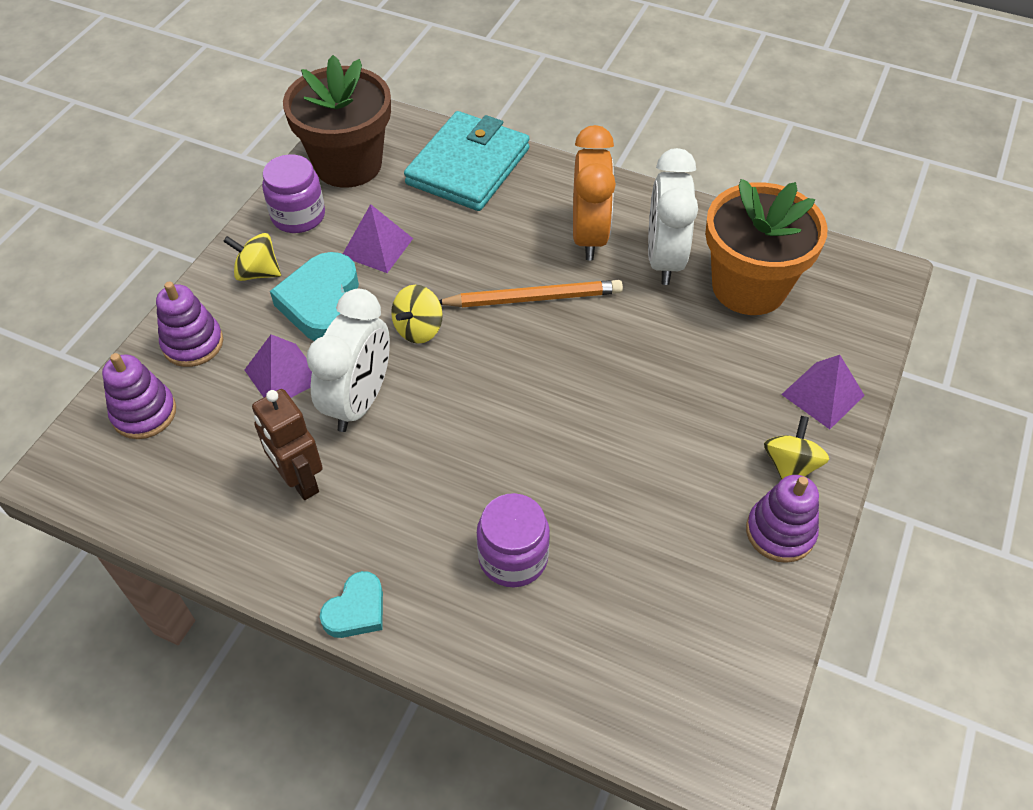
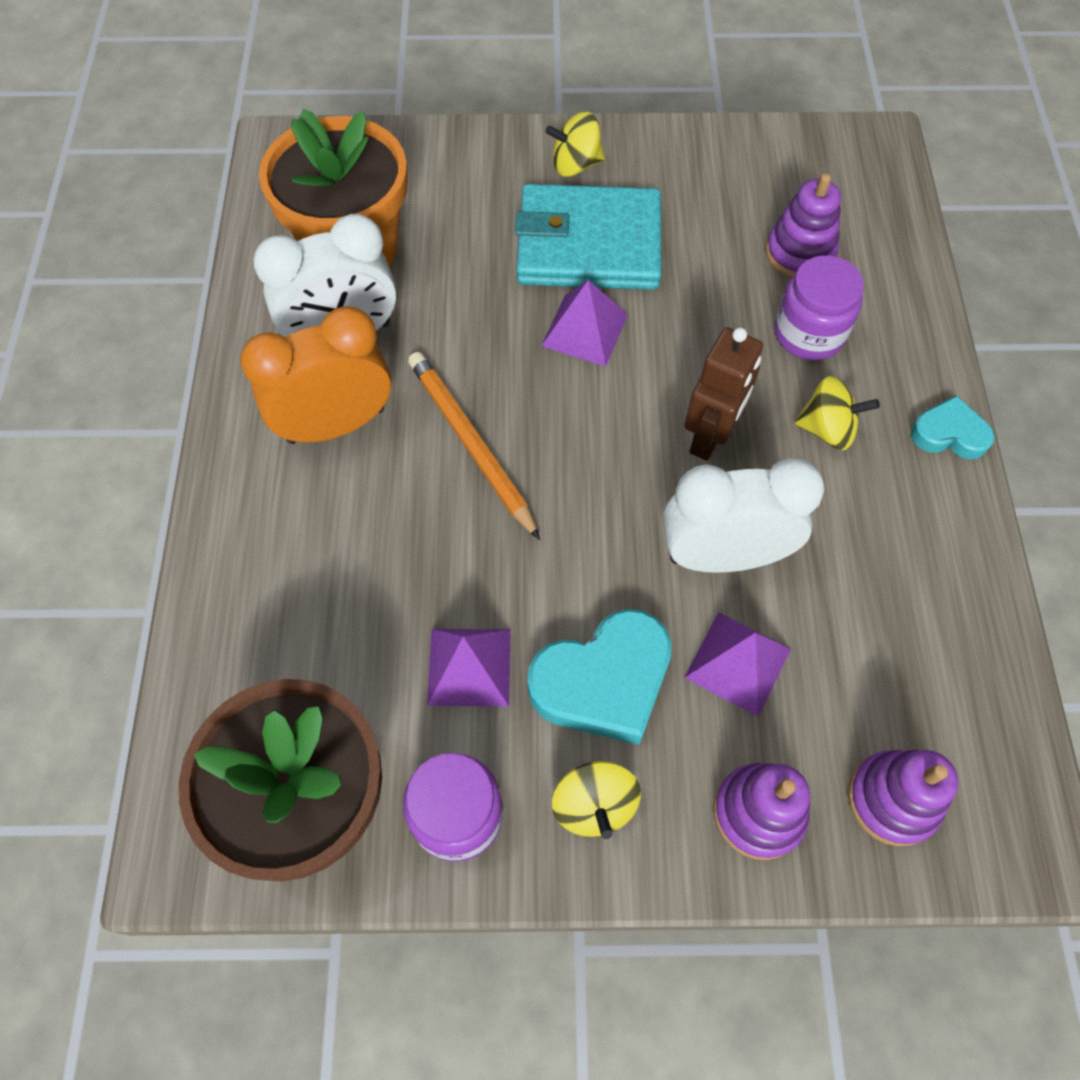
camera: 115 degrees left, 10 degrees up
(299, 480) = (858, 561): brown robot -> brown robot (710, 437)
(419, 329) = (583, 545): yellow spinning top -> yellow spinning top (827, 429)
(468, 166) = (253, 625): turquoise wallet -> turquoise wallet (588, 244)
(780, 532) = (651, 156): purple stacking toy -> purple stacking toy (799, 253)
(822, 394) = (475, 160): purple pyramid -> purple pyramid (584, 330)

